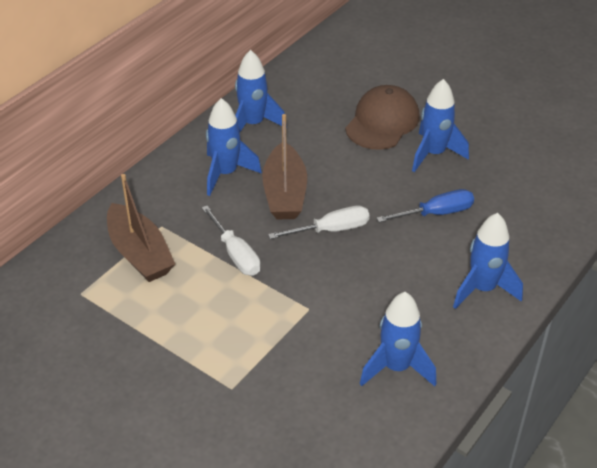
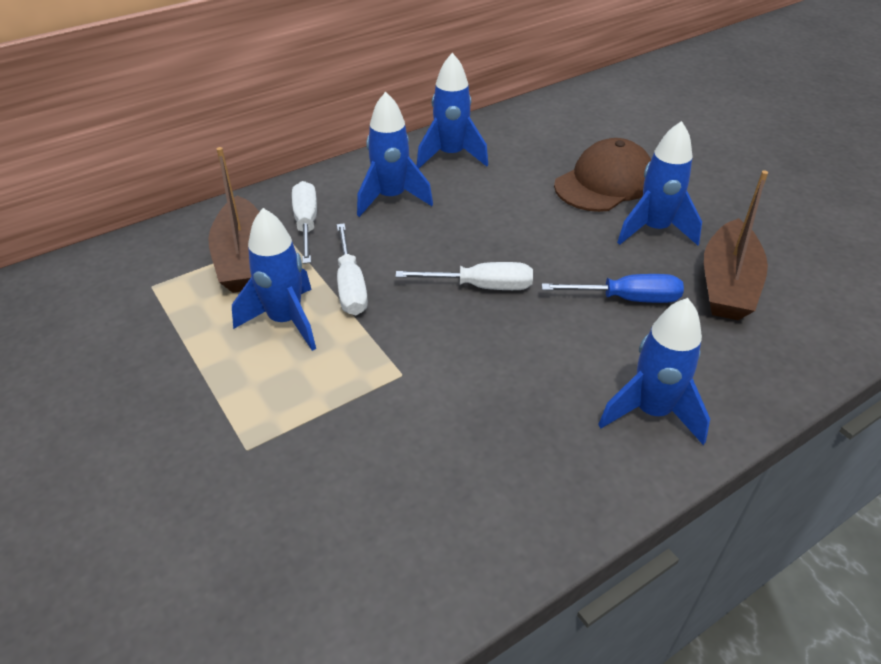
camera: 20 degrees right, 0 degrees up
(171, 212) = (306, 224): none -> white screwdriver
(284, 193) = (447, 233): brown boat -> brown boat (727, 284)
(396, 367) = (478, 487): blue rocket -> blue rocket (285, 321)

